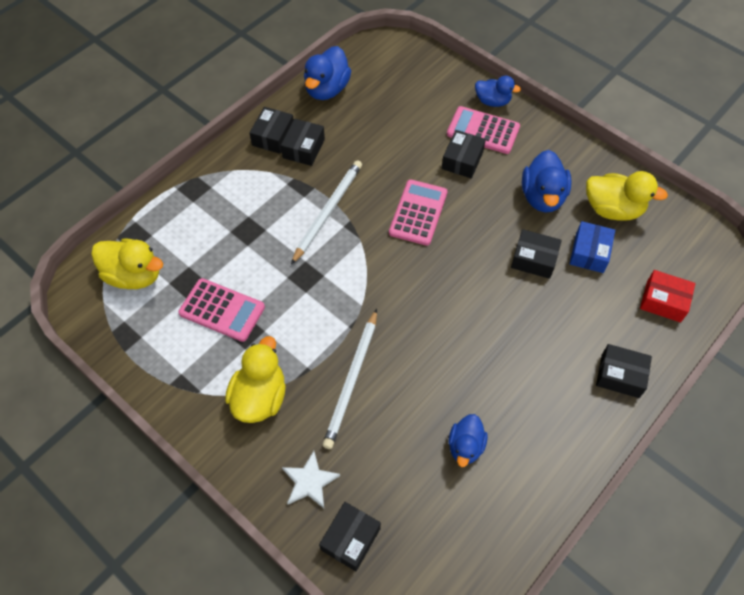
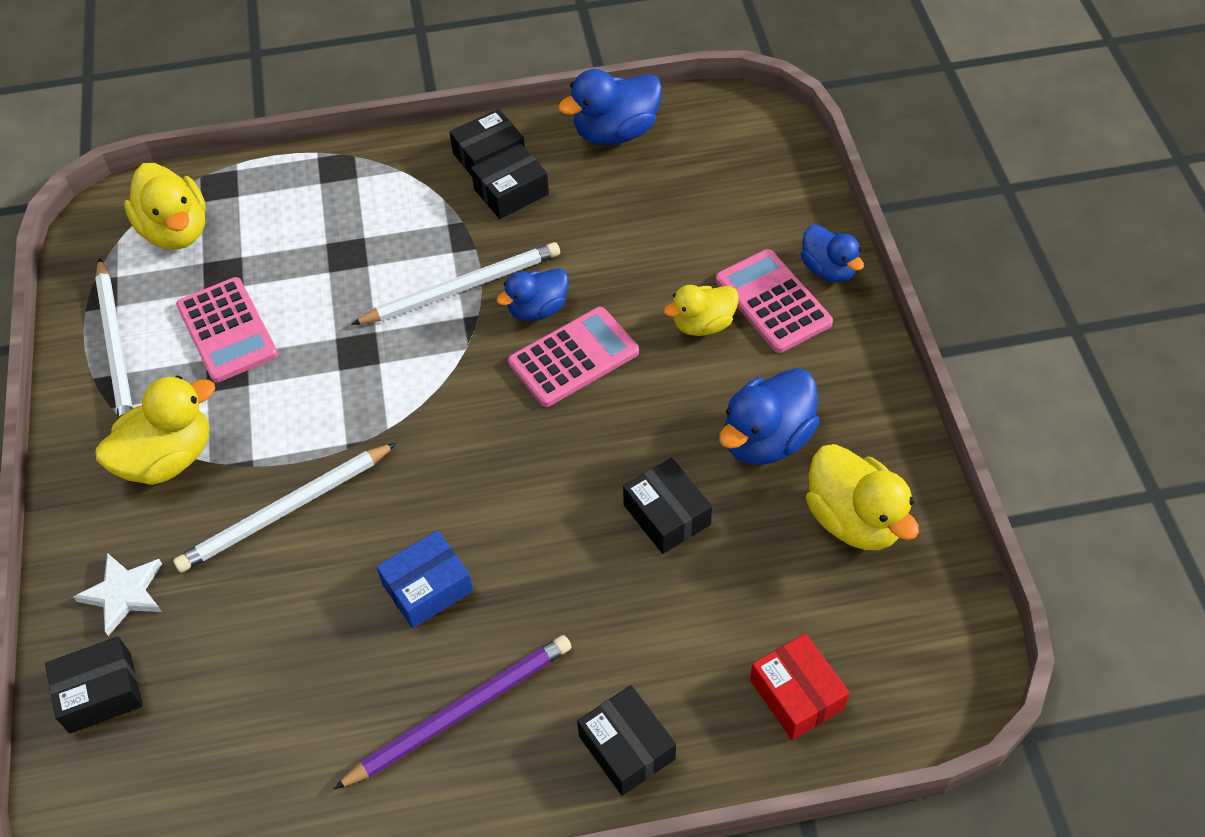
camera: 40 degrees right, 5 degrees down
(166, 359) = (116, 347): none -> white pencil
(462, 160) = (703, 324): black box -> yellow duck
(465, 446) = (335, 687): blue duck -> blue duck (537, 309)
(534, 414) = (460, 713): none -> purple pencil
(589, 253) = (756, 557): blue box -> blue box (427, 588)

